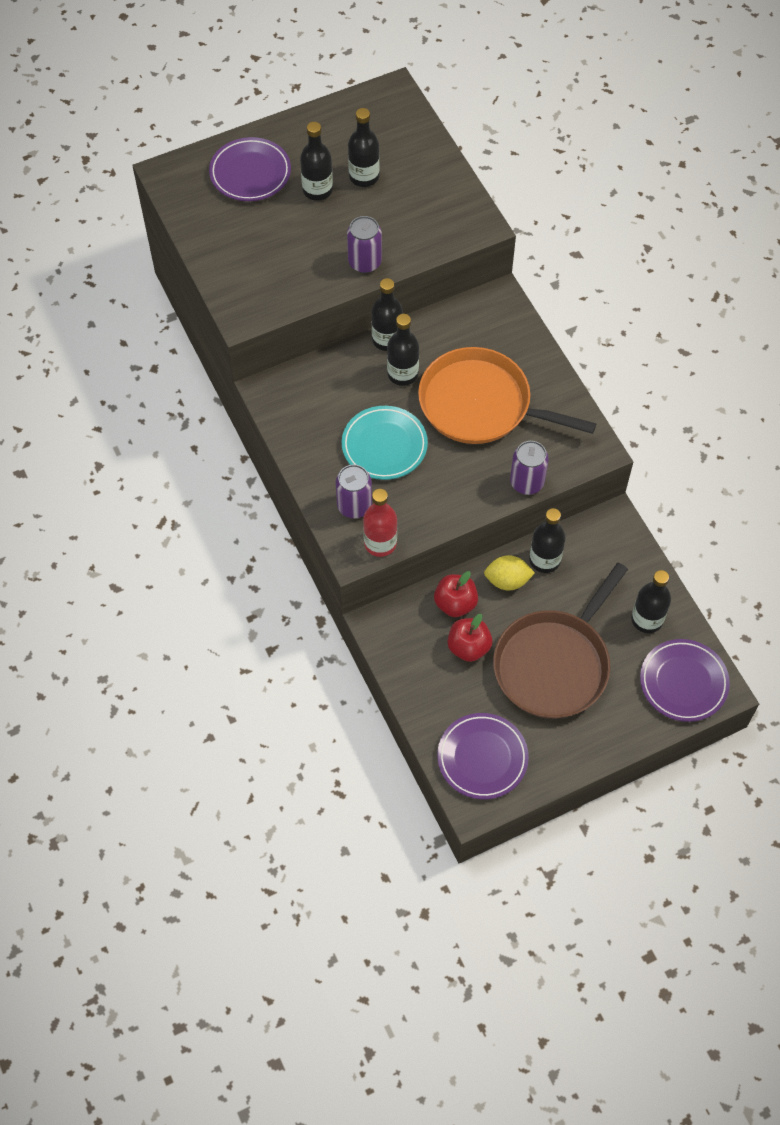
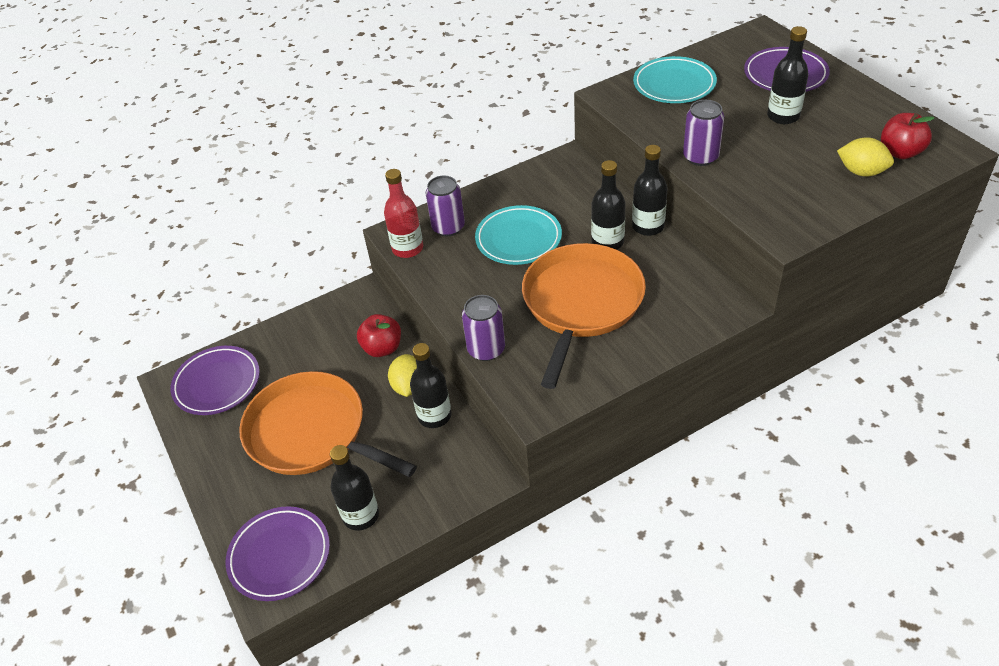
camera: 90 degrees right, 15 degrees down
(241, 261) = (674, 84): none -> turquoise plate
(364, 177) = (816, 143): black bottle -> none
(411, 157) = (861, 172): none -> yellow lemon
(468, 647) = (334, 363): red apple -> red apple (900, 152)
(554, 664) = (312, 433): brown pan -> orange pan

